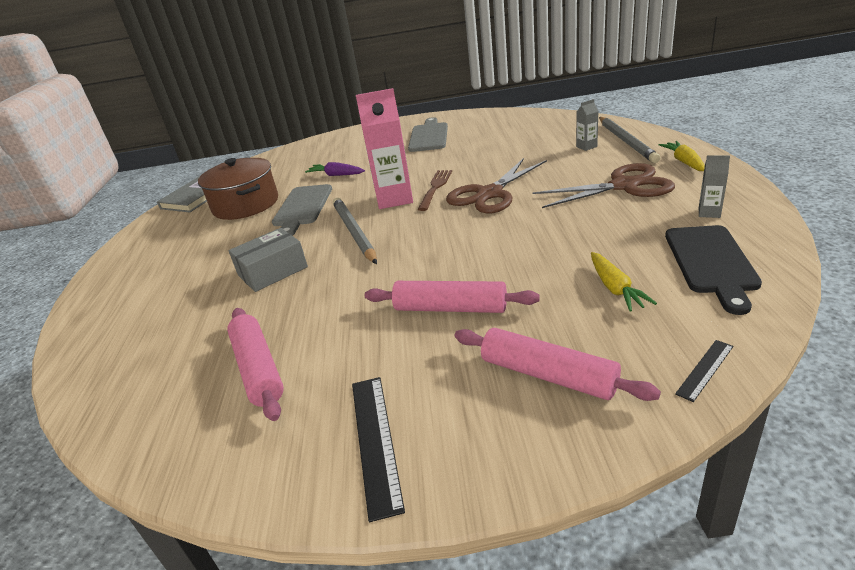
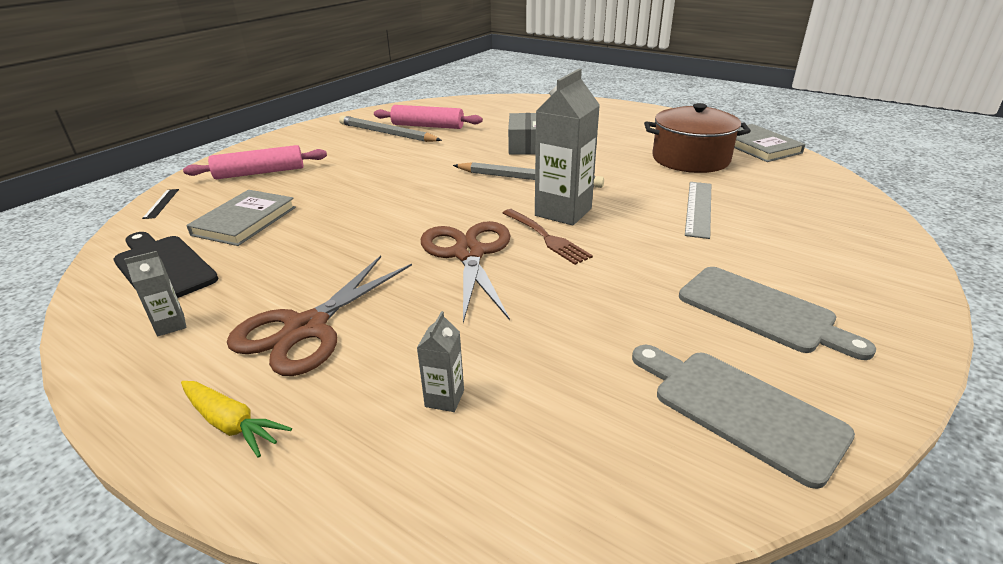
camera: 125 degrees right, 0 degrees up
(302, 208) = (630, 175): grey cutting board -> grey cutting board (739, 409)
(336, 175) = (699, 208): purple carrot -> grey ruler
(375, 441) = (326, 134): black ruler -> none
(394, 199) = (563, 212): pink carton -> grey carton
(450, 308) = (359, 173): pink rolling pin -> none
(615, 288) = (245, 221): yellow carrot -> grey book
(626, 141) = (381, 450): grey pencil -> grey pencil (387, 133)

